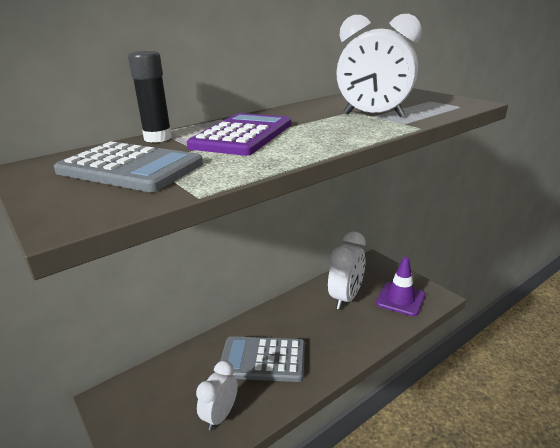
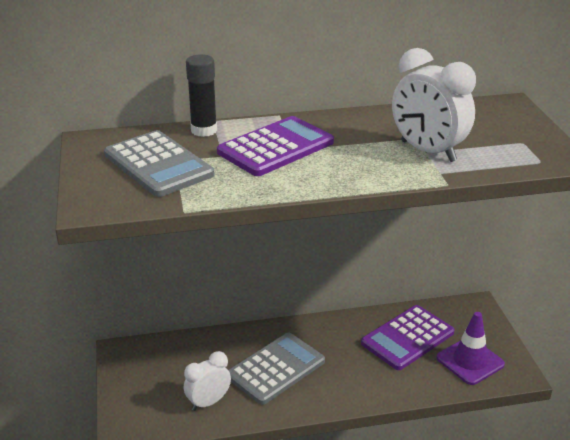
camera: 25 degrees right, 5 degrees up
(263, 359) = (276, 369): grey calculator -> grey calculator turned 105 degrees clockwise
(346, 298) = (407, 338): white clock -> purple calculator

